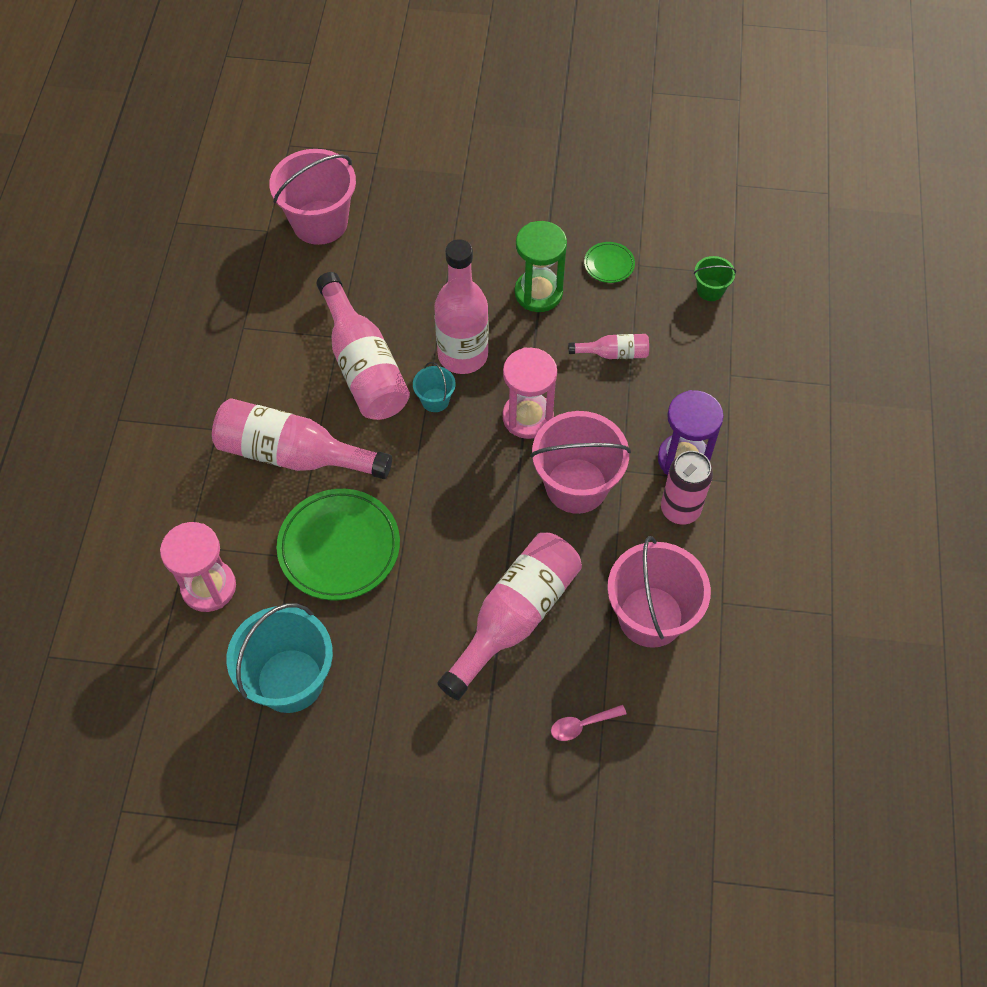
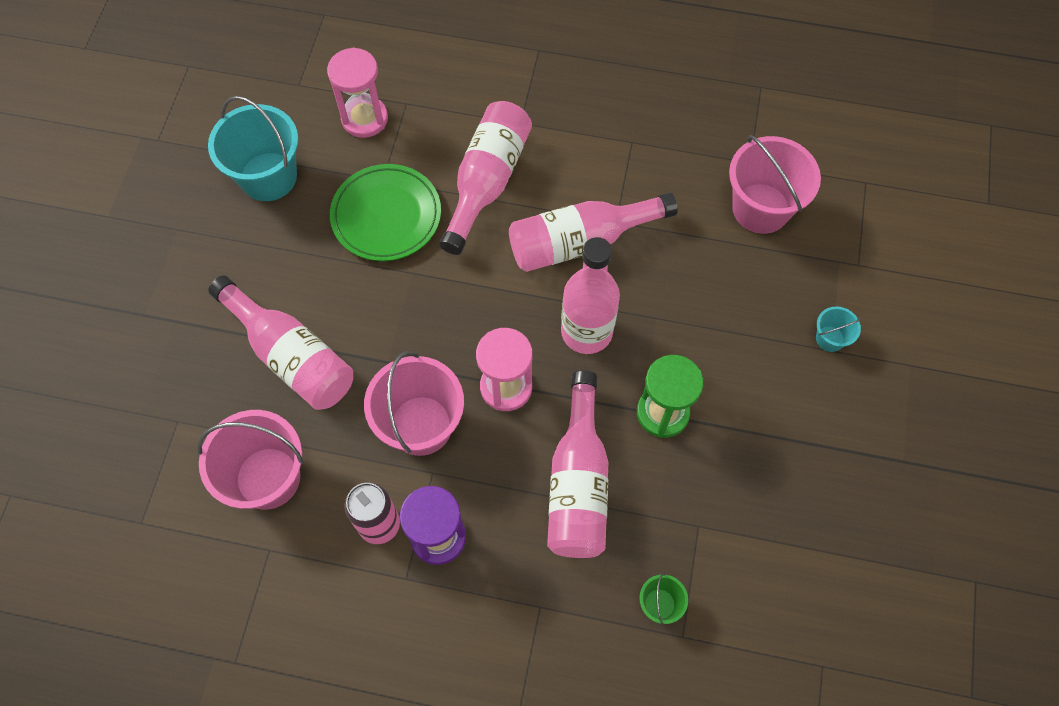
camera: 95 degrees right, 5 degrees up
(435, 400) = (534, 303): turquoise bucket -> turquoise bucket (830, 338)
(582, 725) = (176, 403): pink spoon -> none
(609, 264) = (700, 493): green plate -> none
(613, 353) = (578, 482): pink bottle -> pink bottle, size x2.11

